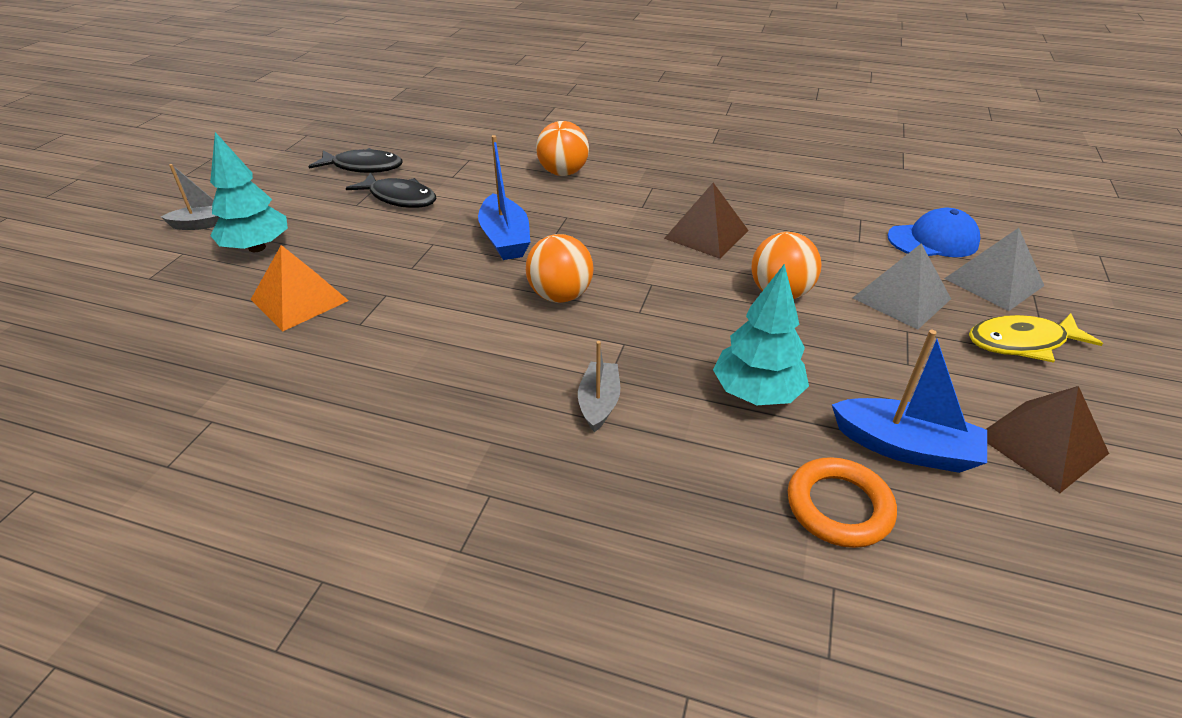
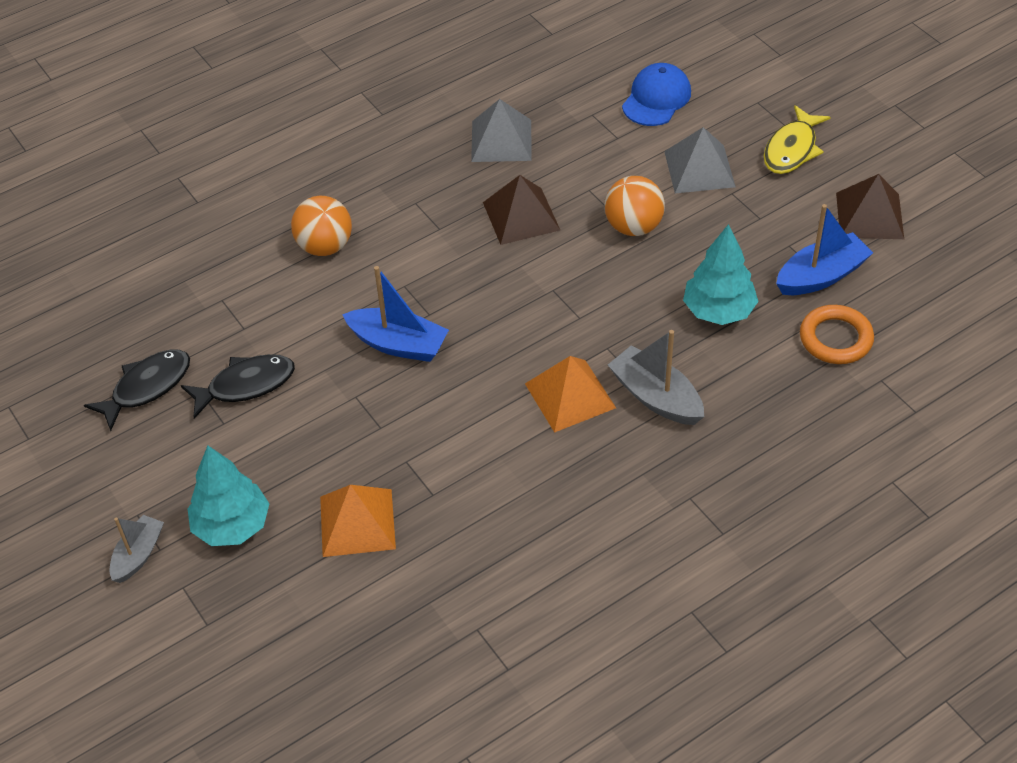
camera: 50 degrees left, 10 degrees up
(543, 348) = (570, 395): none -> orange pyramid
(560, 296) = (515, 352): orange ball -> none
(599, 403) = (656, 397): grey boat -> grey boat, size x1.53
(994, 282) = (728, 109): grey pyramid -> grey pyramid (501, 140)

